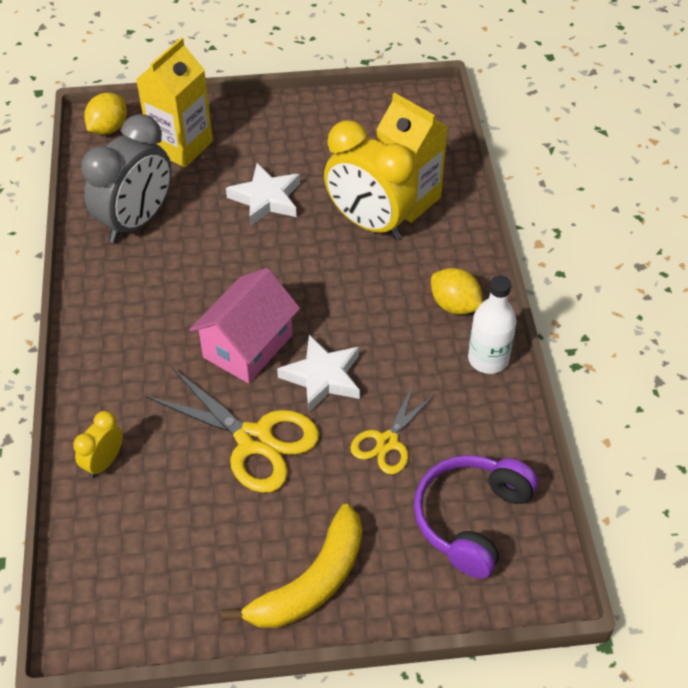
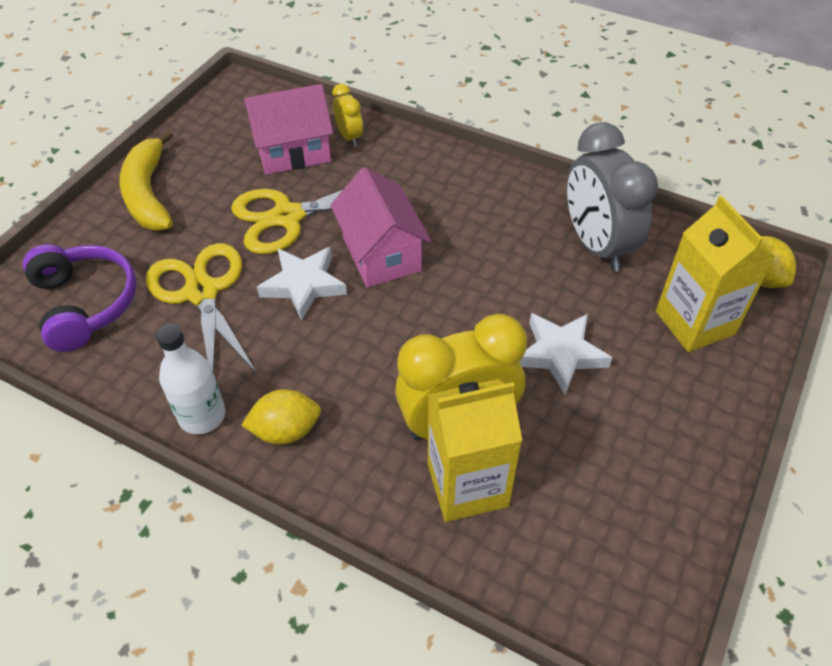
camera: 125 degrees right, 0 degrees up
(160, 497) = (293, 152): none -> pink house
(387, 442) = (202, 291): yellow scissors -> yellow scissors, size x1.67

